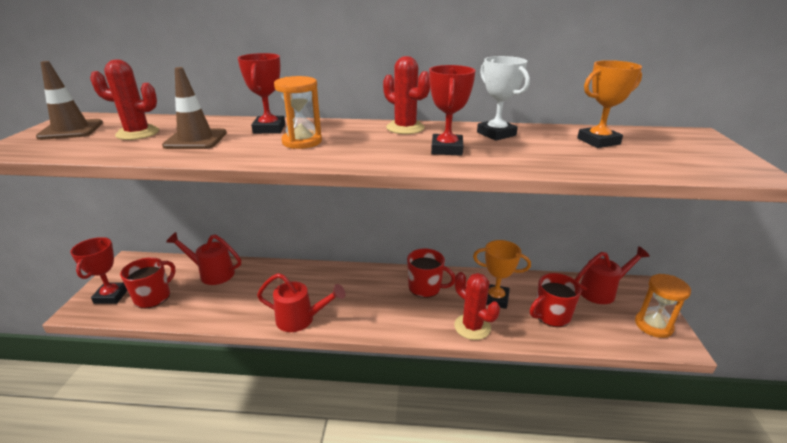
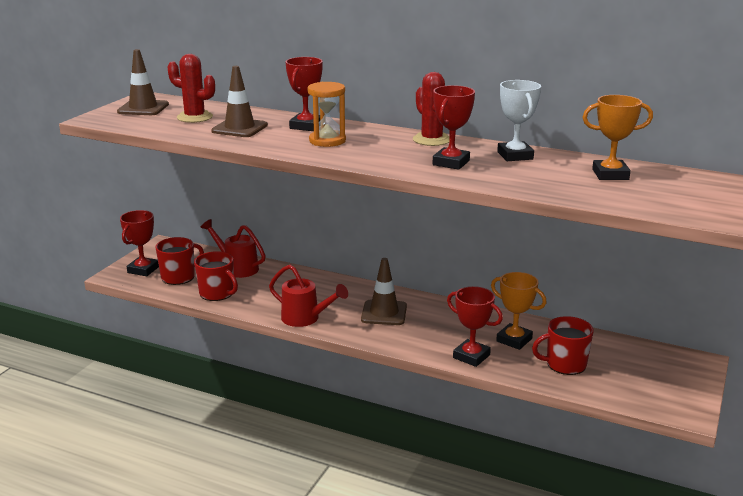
camera: 20 degrees right, 5 degrees down
(371, 295) = (384, 313): none -> brown traffic cone
(425, 288) = (444, 317): red mug -> red mug (217, 293)
(472, 327) = (471, 356): red cactus -> red trophy
(601, 291) = (644, 356): red watering can -> none
(653, 325) = (675, 394): orange hourglass -> none

